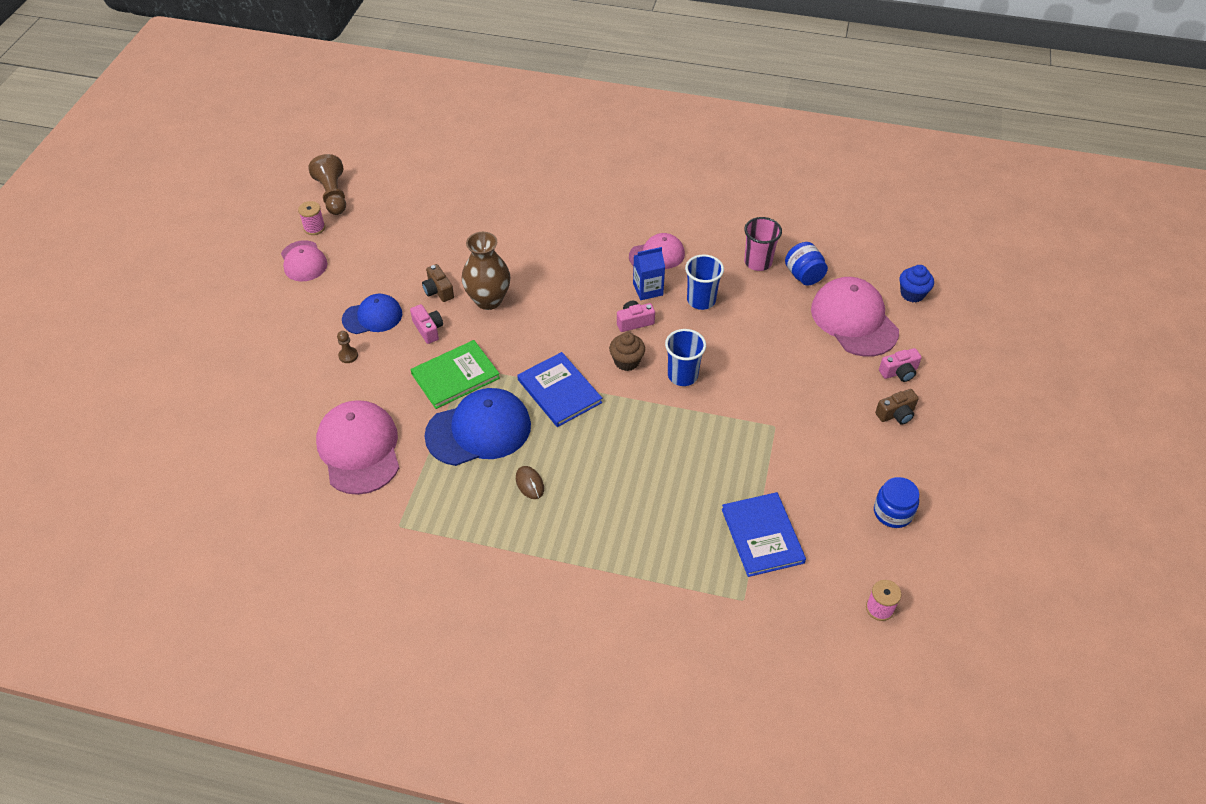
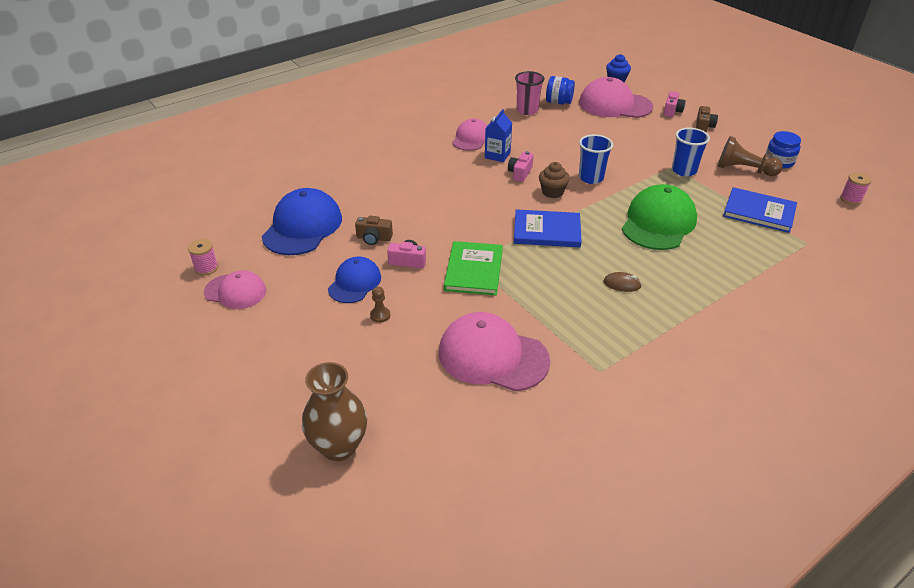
camera: 50 degrees left, 10 degrees down
(333, 195) = (186, 242): brown pawn -> brown pawn (744, 170)
(479, 430) = (543, 284): blue cap -> blue cap (302, 227)
(488, 300) = (416, 220): brown vase -> brown vase (339, 447)
(656, 464) = (658, 222): none -> green cap
(701, 300) = (533, 142): blue cup -> blue cup (684, 170)

